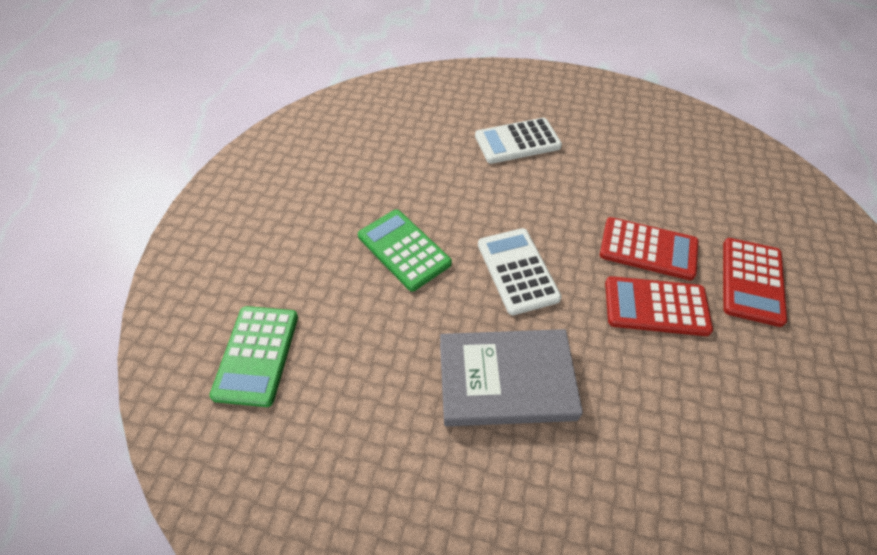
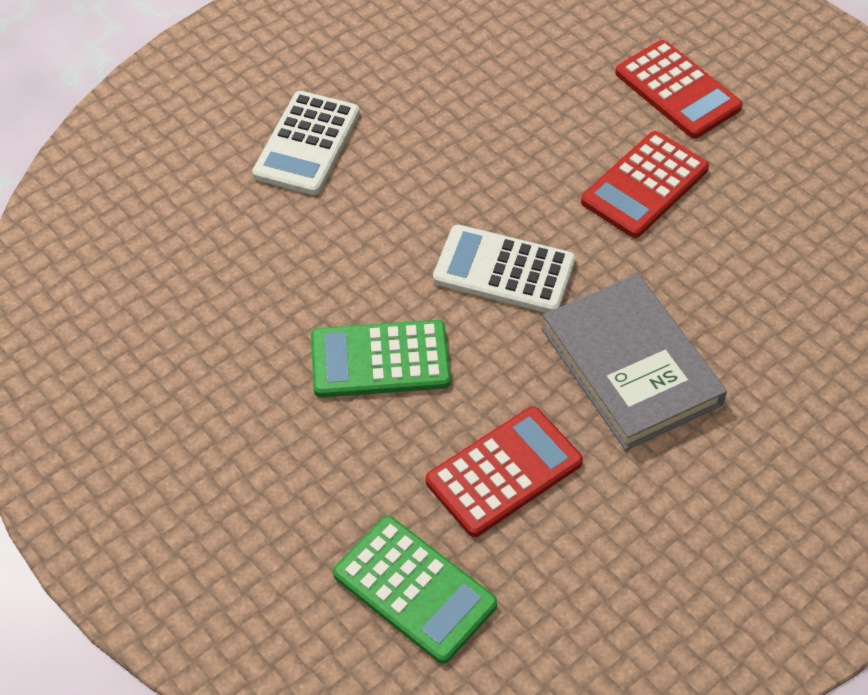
camera: 55 degrees left, 0 degrees up
(506, 380) = (630, 366): grey book -> grey book turned 60 degrees counterclockwise
(648, 249) = (571, 140): red calculator -> red calculator (504, 472)

